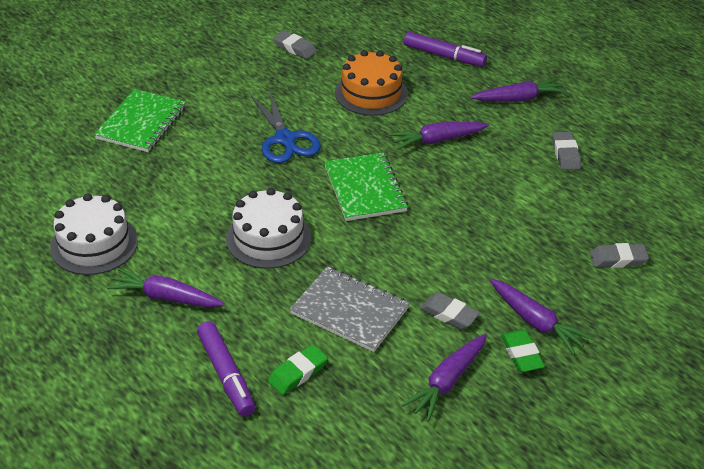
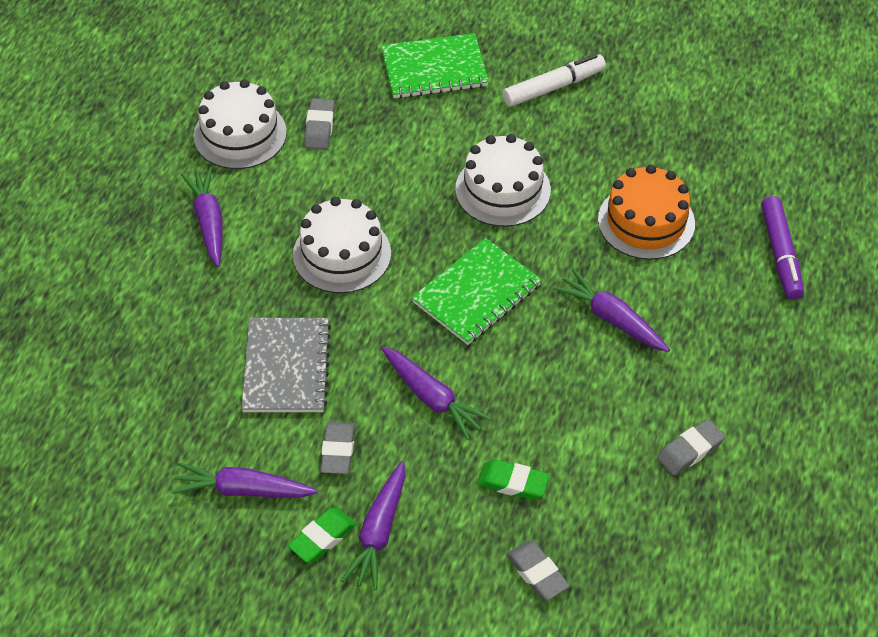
camera: 60 degrees right, 10 degrees up
(218, 80) = (554, 87): none -> white marker
(226, 374) = (144, 315): purple marker -> none
(285, 139) = (503, 190): blue scissors -> white cake
(295, 48) = (668, 117): grey eraser -> grey eraser (319, 127)
(298, 373) = (179, 367): green eraser -> green eraser (513, 483)
(519, 99) = (760, 361): purple carrot -> purple carrot (432, 398)

